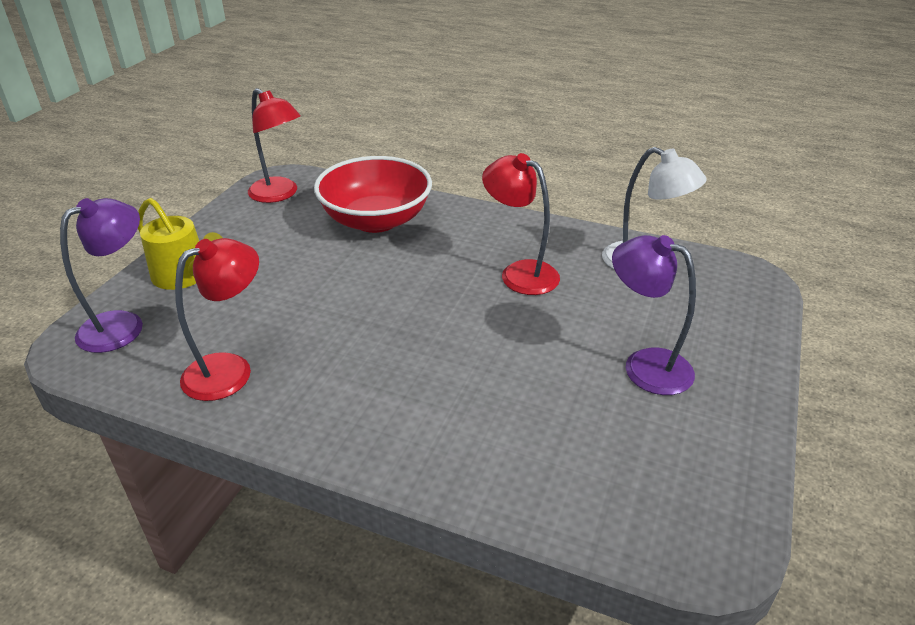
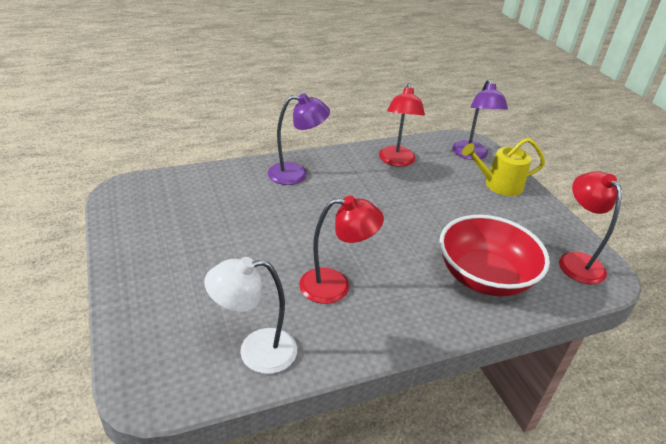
camera: 135 degrees right, 0 degrees up
(279, 194) = (575, 261): red lamp -> red lamp turned 75 degrees clockwise
(645, 365) = (198, 258): purple lamp -> purple lamp (296, 174)

